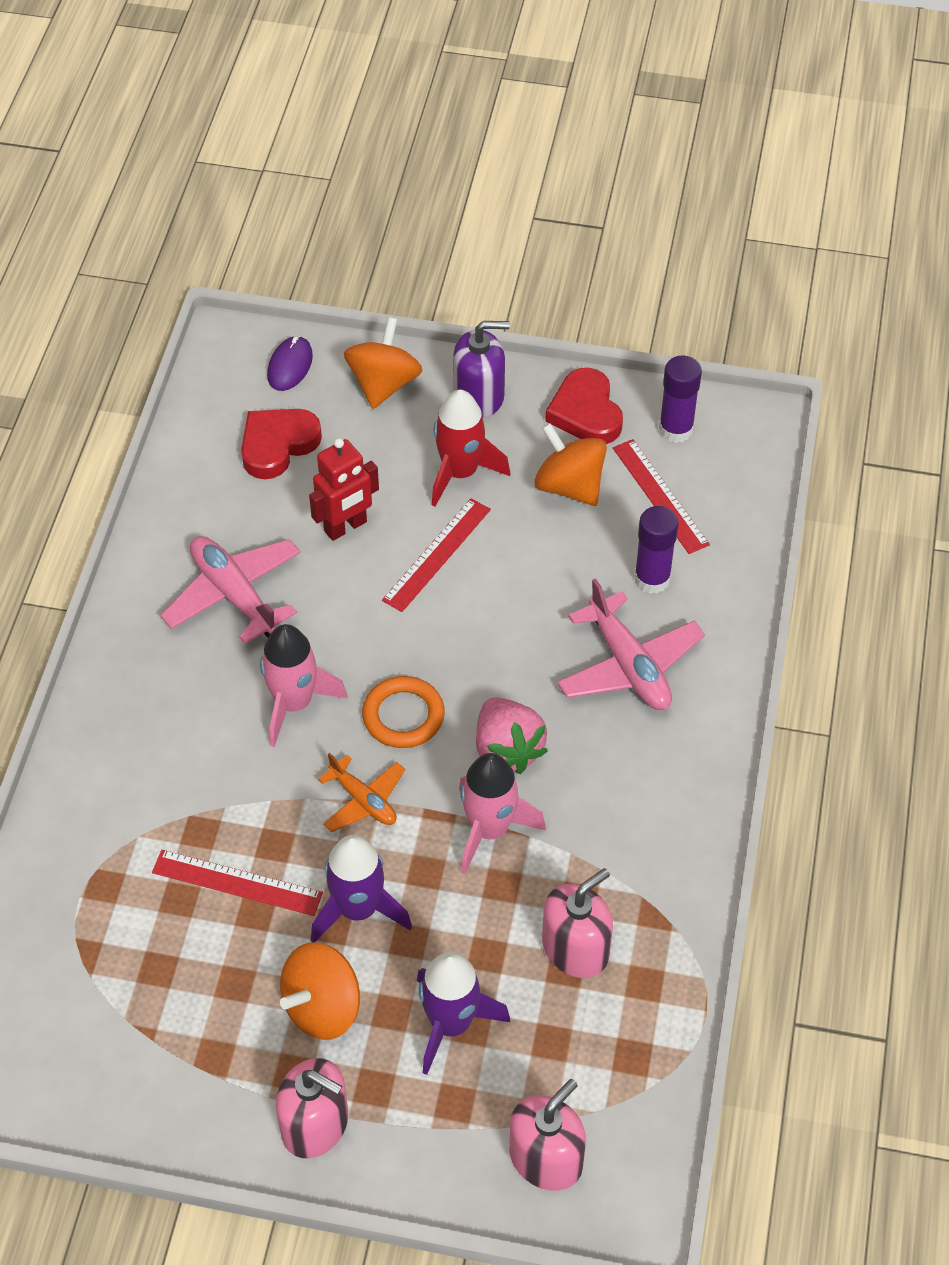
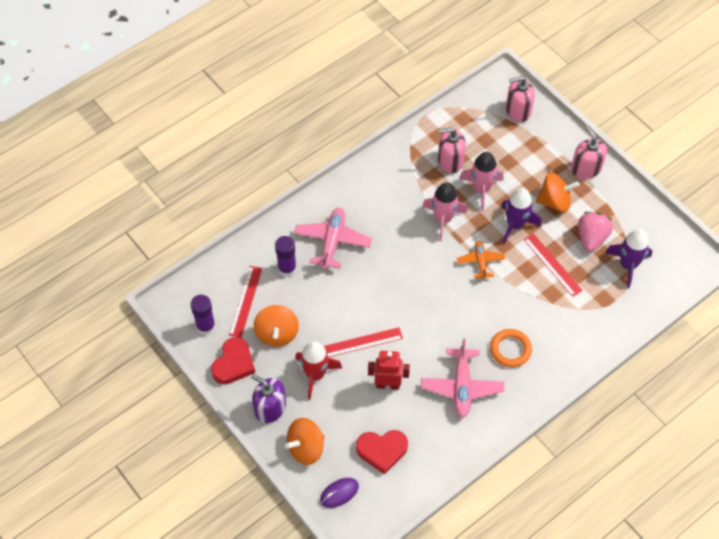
camera: 140 degrees left, 5 degrees up
(294, 703) = (475, 319): pink rocket -> pink rocket (481, 189)
(403, 716) = (437, 283): orange ring -> orange ring (510, 349)
(451, 1023) = (514, 167): purple rocket -> purple rocket (628, 265)
(507, 750) = (409, 243): pink strawberry -> pink strawberry (591, 238)

